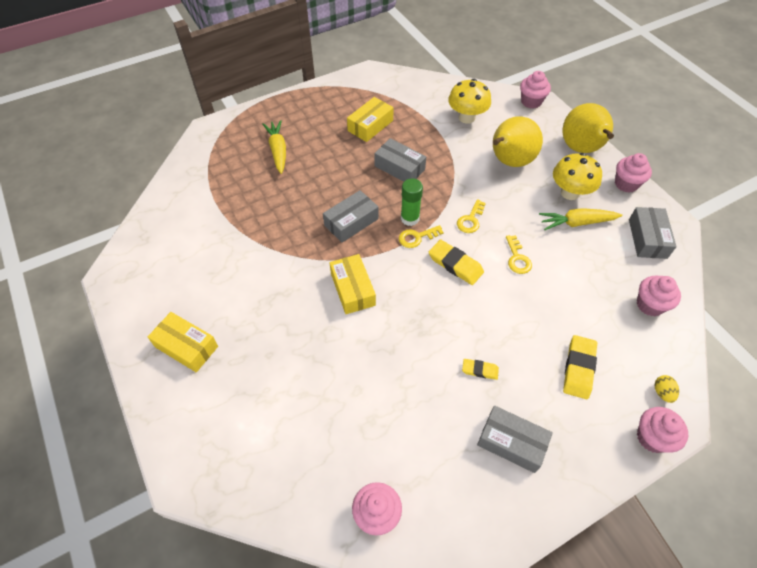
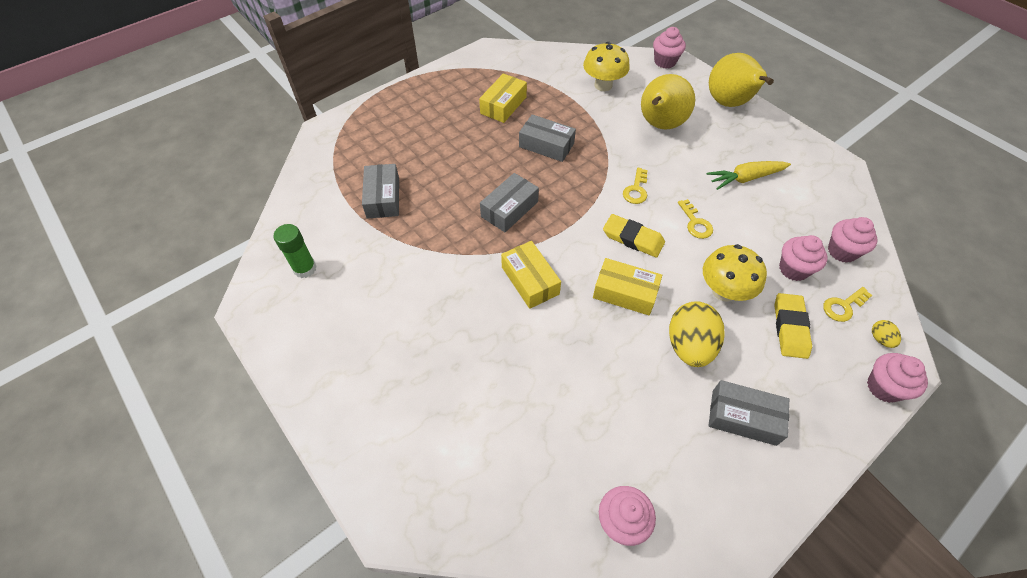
camera: 10 degrees left, 0 degrees up
(186, 346) = (358, 372): yellow box -> yellow box (625, 292)
(278, 150) = (409, 143): yellow carrot -> none
(410, 218) = (571, 197): green glue stick -> green glue stick (305, 269)
(417, 237) = (584, 216): yellow key -> yellow key (843, 306)
(480, 370) = (689, 346): yellow eraser -> yellow egg
(570, 193) = (730, 149): yellow mushroom -> yellow mushroom (724, 291)
(626, 184) = (783, 133): pink cupcake -> pink cupcake (793, 269)
(647, 238) = (820, 185): grey box -> grey box (383, 198)

